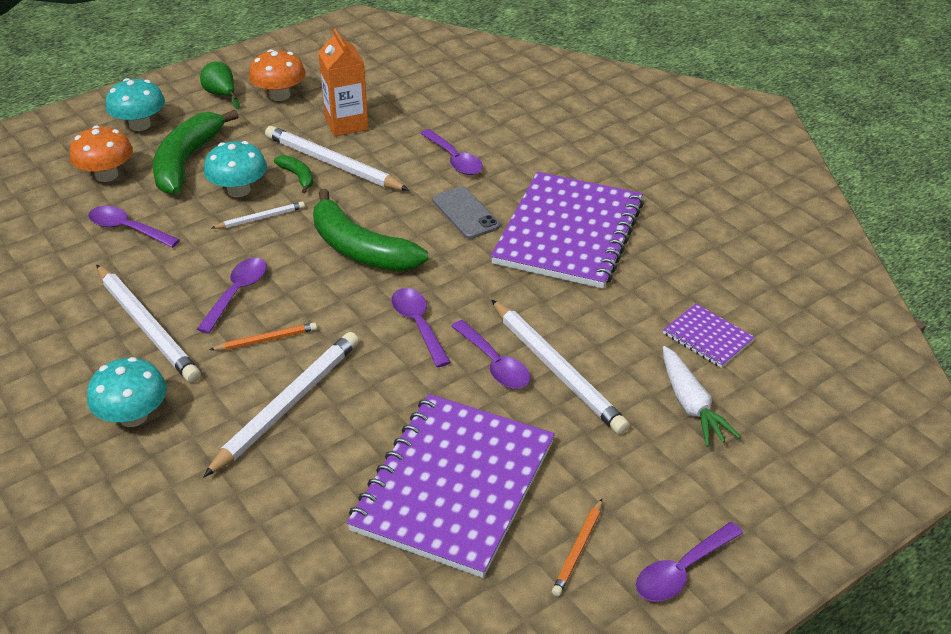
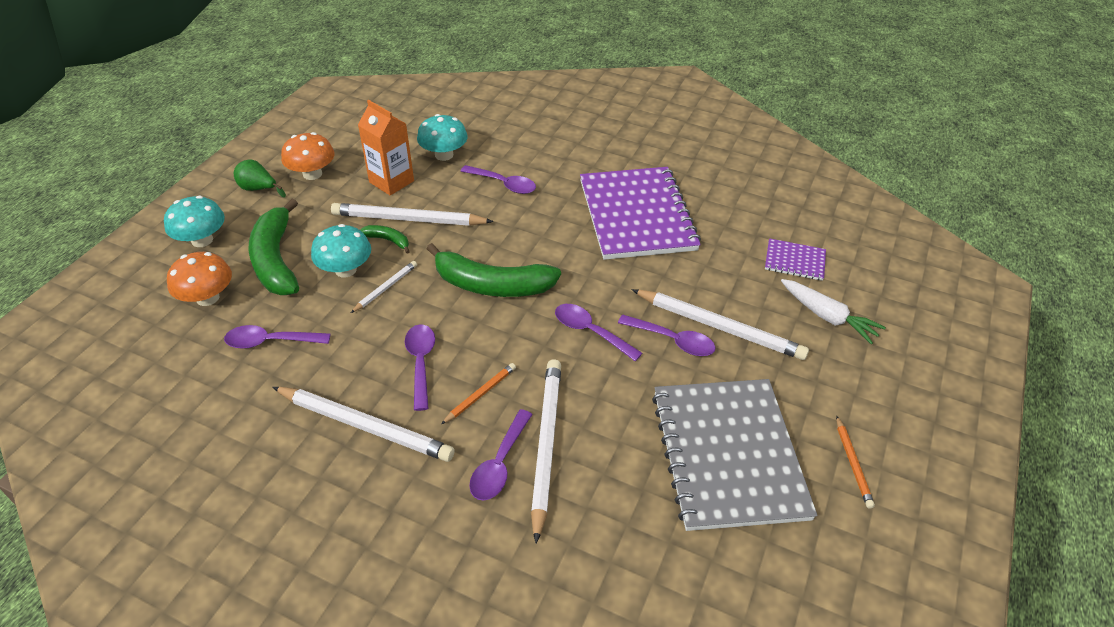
camera: 30 degrees left, 5 degrees up
(133, 416) = (422, 515): turquoise mushroom -> turquoise mushroom (444, 155)
(454, 486) = (728, 454): purple notebook -> grey notebook
(465, 213) = (549, 225): grey phone -> none
(682, 571) = (928, 446): purple spoon -> purple spoon (499, 463)

